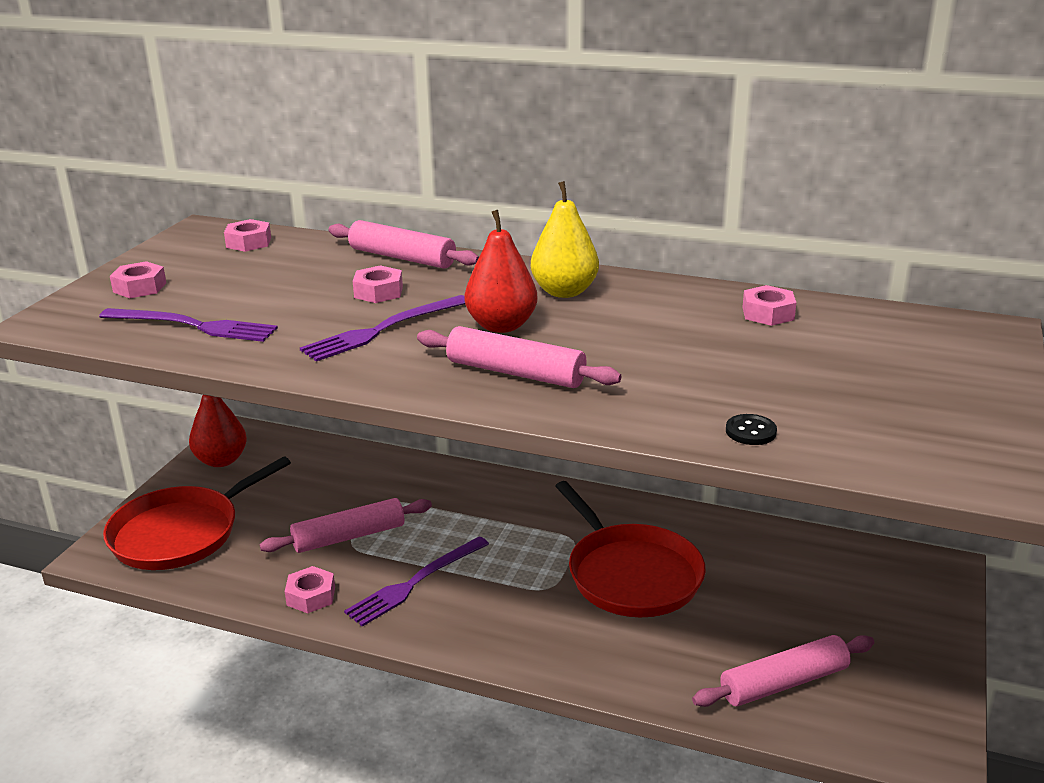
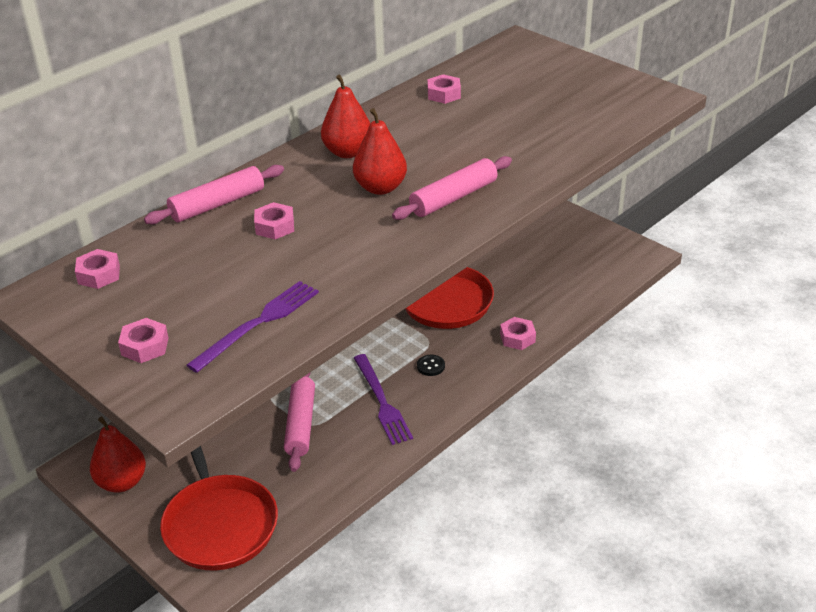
camera: 65 degrees left, 10 degrees up
(311, 596) = (360, 458): pink nut -> pink nut (517, 338)
(383, 330) = (345, 236): purple fork -> none
(564, 292) = (348, 152): yellow pear -> red pear
(750, 431) = (578, 142): black button -> black button (430, 366)
(784, 683) = (569, 280): pink rolling pin -> none

